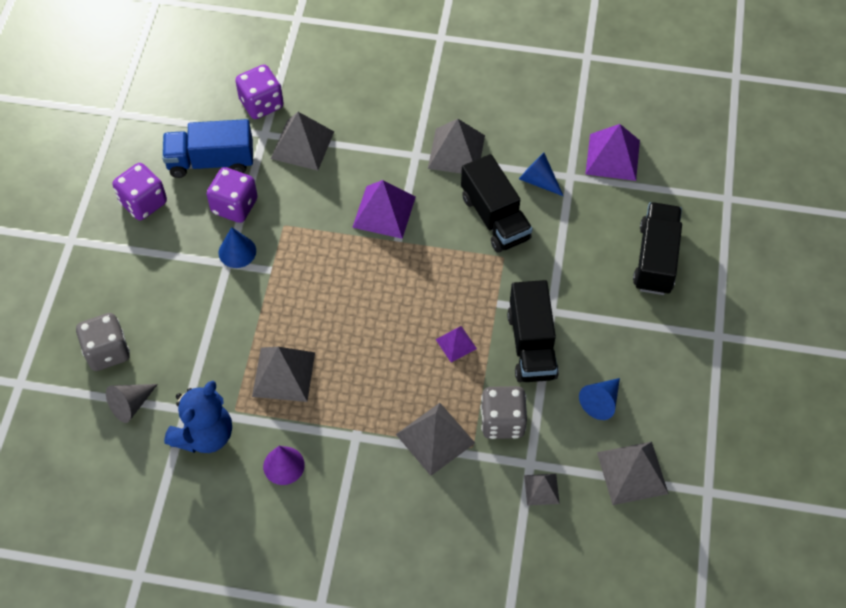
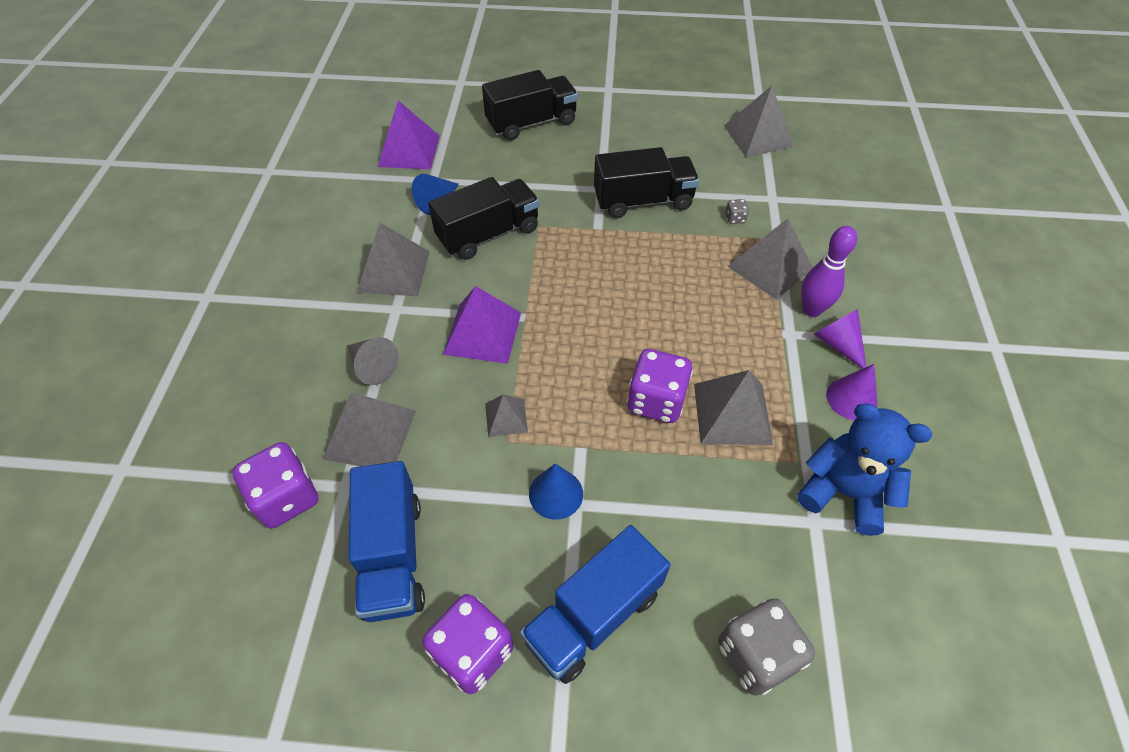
camera: 95 degrees left, 5 degrees down
(131, 405) = (831, 599): grey cone -> grey cone (372, 366)
(151, 266) = (593, 615): none -> blue truck
(234, 206) = (477, 509): purple dice -> purple dice (656, 401)
(340, 471) = (837, 344): none -> purple cone
(380, 460) = (811, 310): none -> purple bowling pin
(456, 344) = (654, 257): purple pyramid -> none
(502, 422) = (735, 218): grey dice -> grey dice, size x0.42
(541, 489) = (796, 190): grey pyramid -> grey pyramid (506, 417)
(601, 402) = (693, 155): blue cone -> none
(655, 259) = (531, 123): black truck -> black truck turned 150 degrees clockwise

